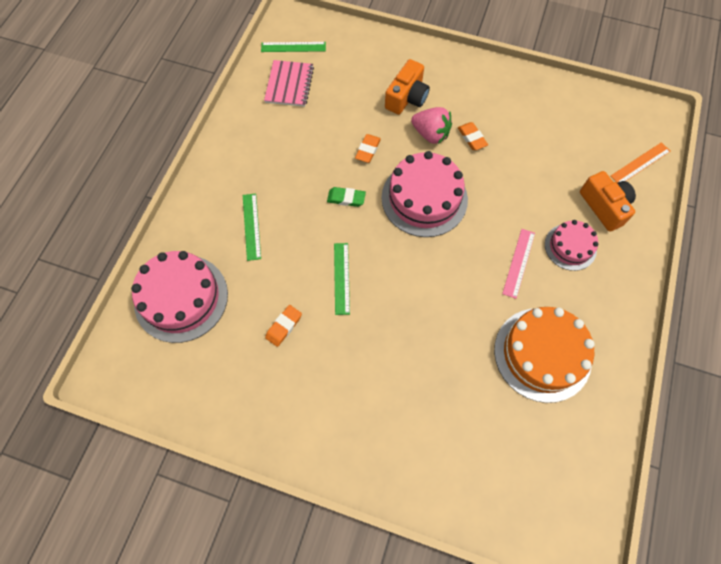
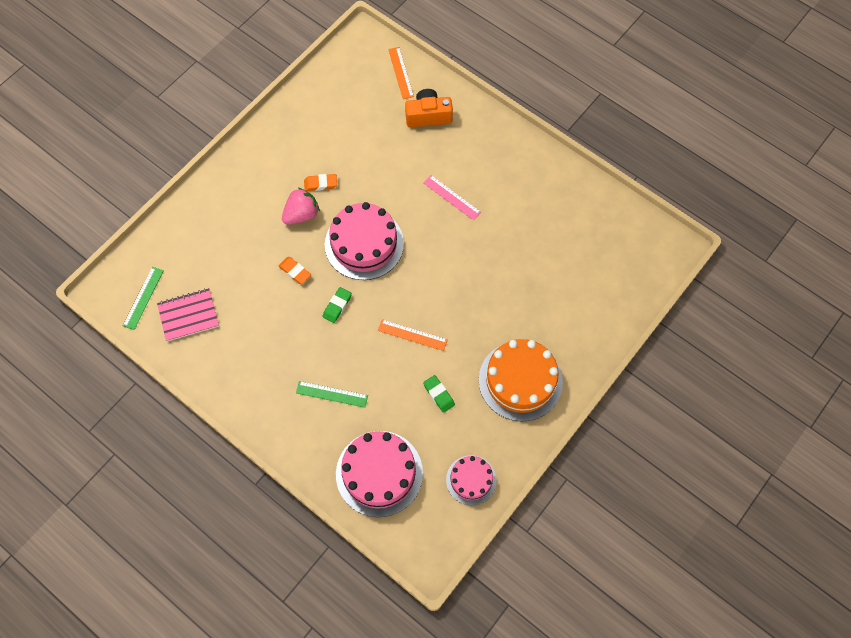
camera: 70 degrees left, 0 degrees up
(284, 326) = (439, 394): orange eraser -> green eraser
(289, 85) = (188, 315): pink notebook -> pink notebook turned 45 degrees counterclockwise
(341, 278) = (412, 335): green ruler -> orange ruler
(407, 97) = (253, 219): orange camera -> none
(542, 354) = (532, 213): orange cake -> orange cake (520, 380)
(570, 247) = (453, 155): pink cake -> pink cake (471, 480)

